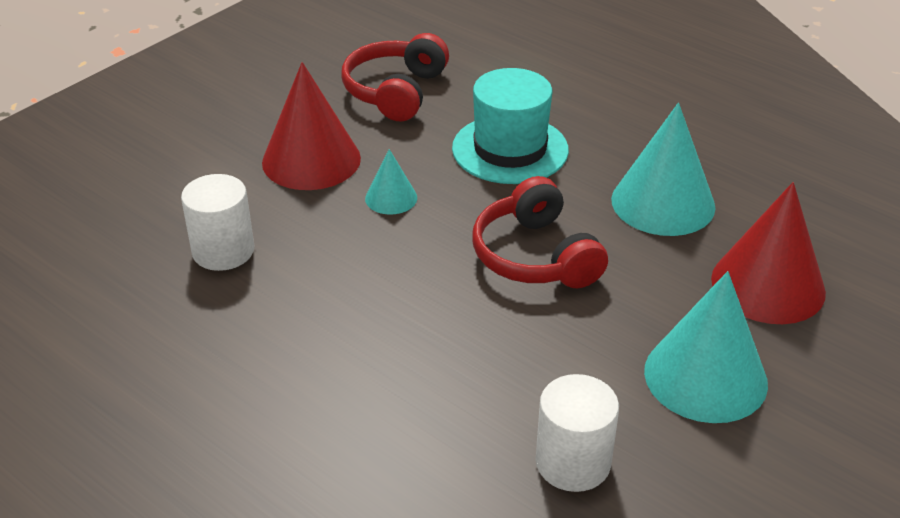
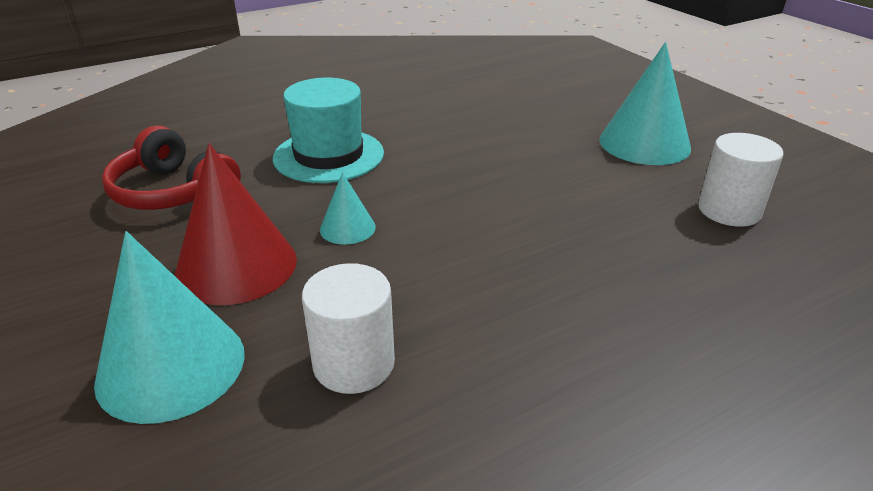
camera: 70 degrees left, 5 degrees down
(535, 256) = (481, 175): red headphones -> none
(663, 203) = (449, 114): turquoise cone -> turquoise cone (171, 366)
(768, 285) = (559, 104): red cone -> none

